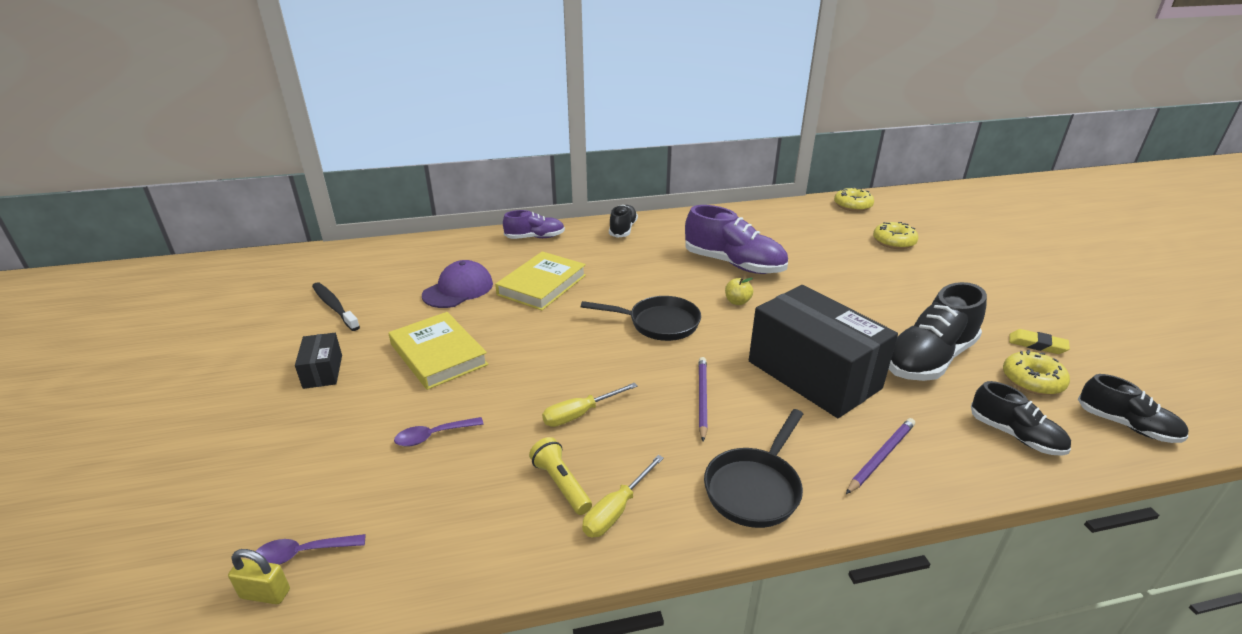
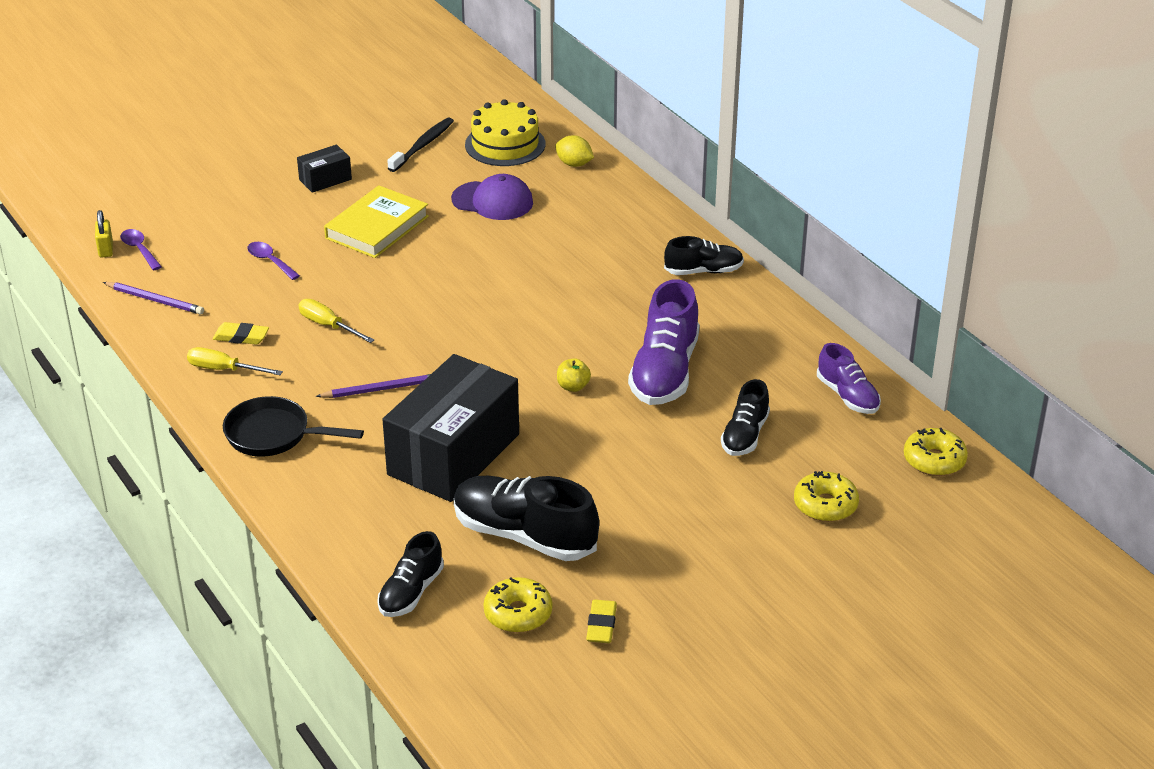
camera: 70 degrees right, 5 degrees up
(382, 269) = (505, 144): none -> yellow cake
(444, 247) = (574, 164): none -> yellow lemon
(535, 237) = (638, 214): purple shoe -> purple shoe (847, 396)
(542, 285) = (532, 248): yellow book -> none
(561, 484) = (241, 337): yellow flashlight -> yellow eraser
(658, 323) = (497, 340): black pan -> none
(881, 456) = (342, 504): purple pencil -> purple pencil (155, 300)
(1126, 425) = (463, 676): black shoe -> black shoe (745, 435)

